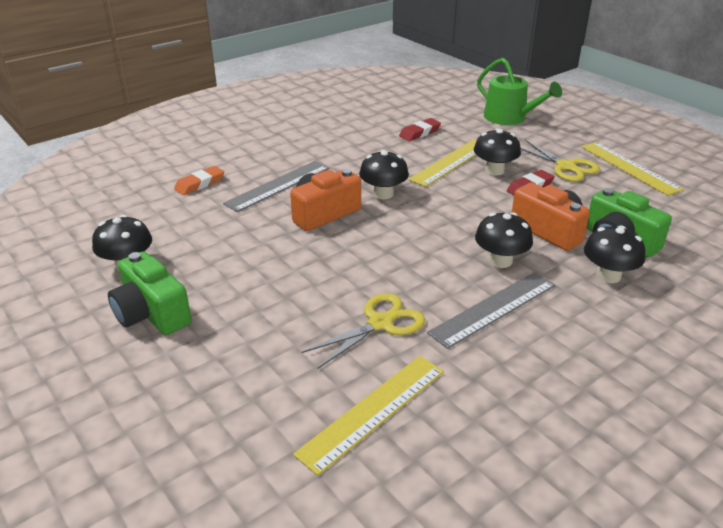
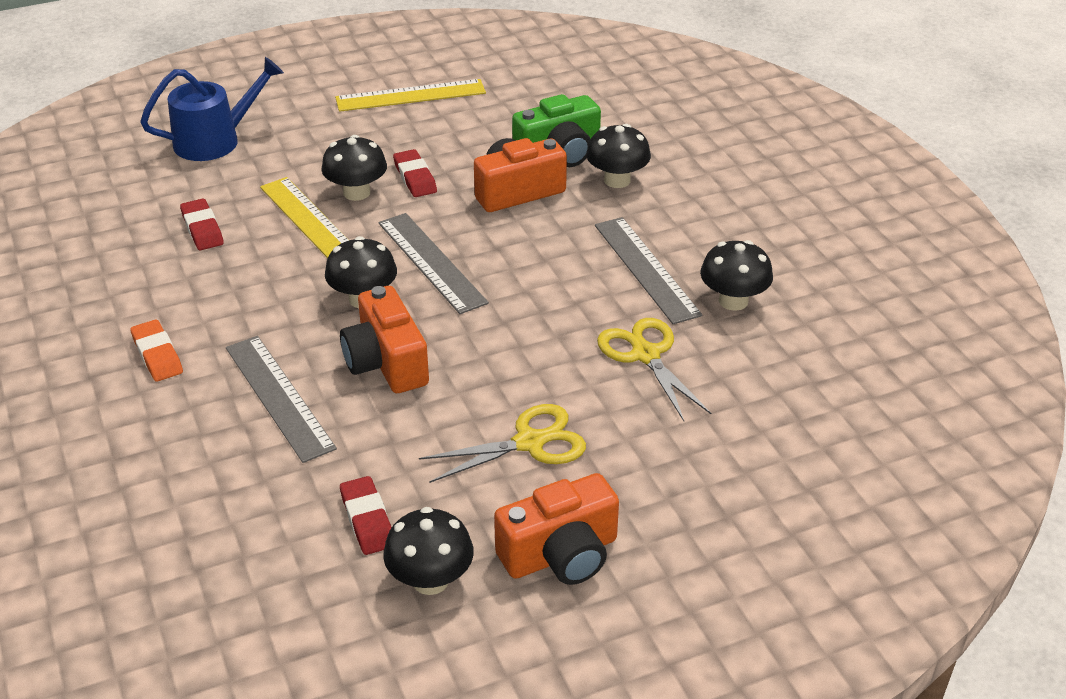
camera: 75 degrees left, 5 degrees up
(151, 313) = (561, 554): green camera -> orange camera
(178, 234) = (367, 520): none -> red eraser
(199, 184) = (219, 486): orange eraser -> orange eraser (157, 355)
(373, 411) = (781, 385): yellow ruler -> none
(437, 210) = (431, 262): none -> grey ruler
(500, 261) = (561, 242): black mushroom -> black mushroom (733, 301)
(509, 118) = (214, 141): green watering can -> blue watering can
(565, 166) = (380, 137): yellow scissors -> yellow scissors (529, 443)

